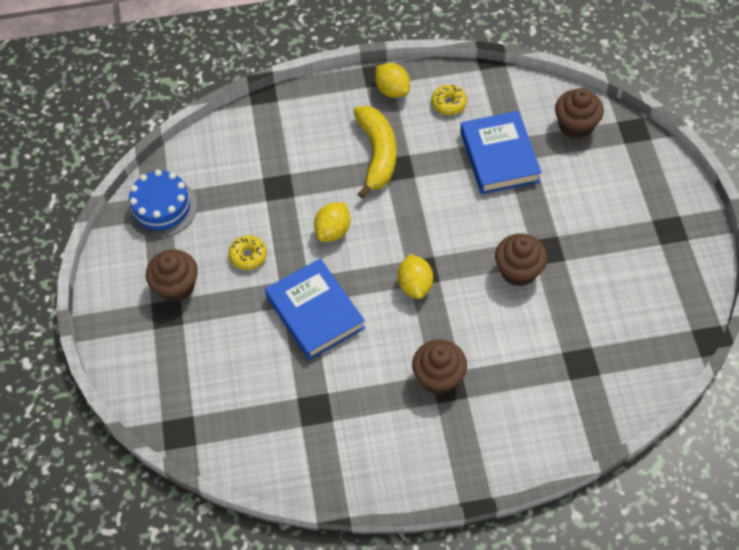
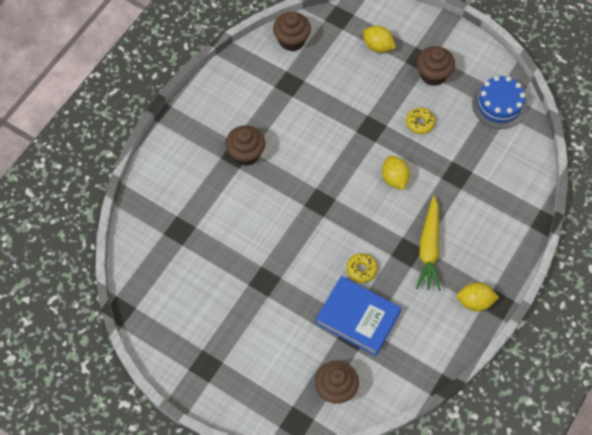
camera: 130 degrees right, 5 degrees up
(315, 312) = (347, 127): blue book -> none
(377, 154) = (429, 248): yellow banana -> yellow carrot
(415, 285) = (314, 190): yellow lemon -> yellow lemon (378, 46)
(448, 103) = (430, 326): yellow donut -> yellow donut (361, 269)
(518, 271) = (267, 252): brown cupcake -> brown cupcake (292, 40)

